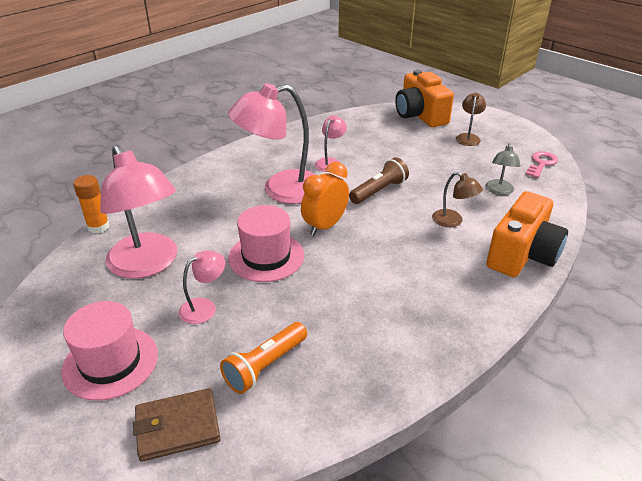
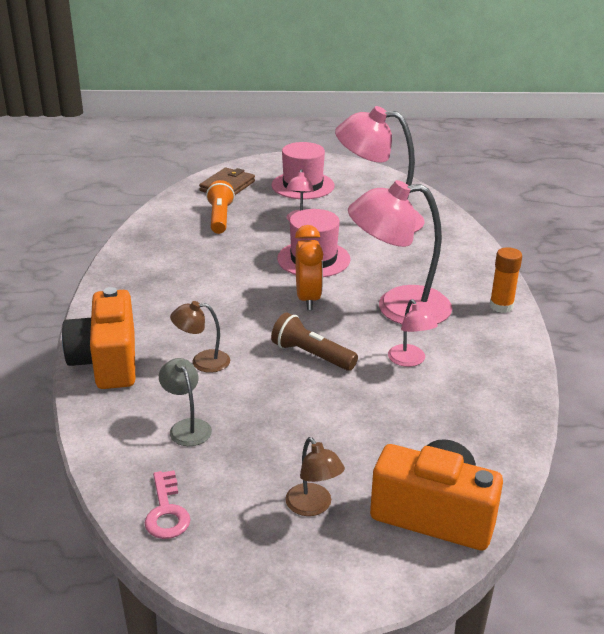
camera: 135 degrees right, 5 degrees down
(98, 227) = (459, 219): orange glue stick -> orange glue stick (501, 306)
(281, 190) = (398, 307): pink lamp -> pink lamp turned 120 degrees counterclockwise
(379, 191) = (311, 355): brown flashlight -> brown flashlight turned 120 degrees clockwise

